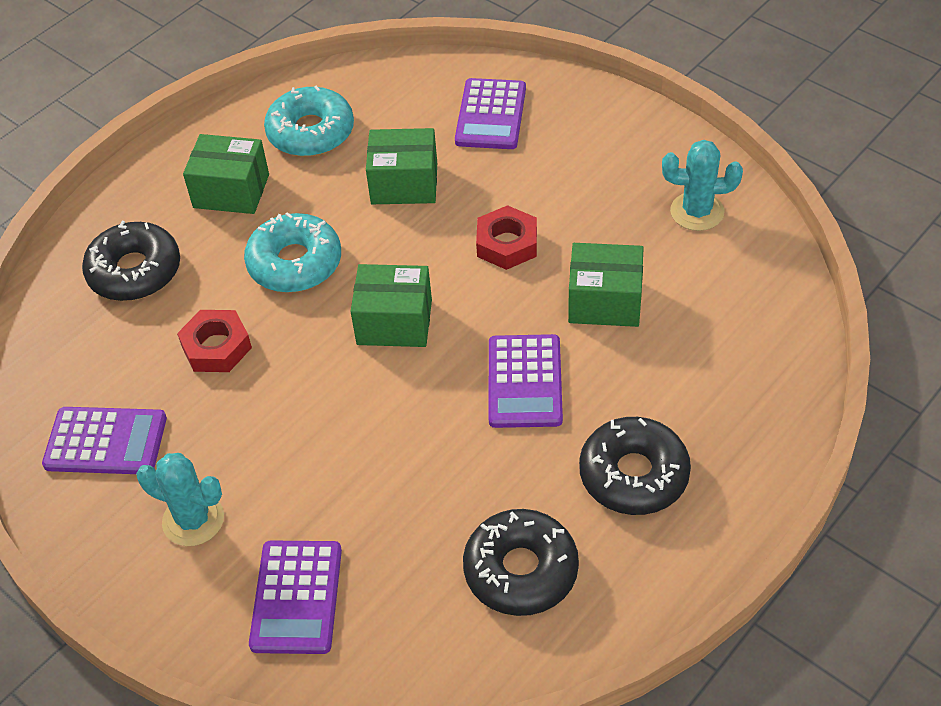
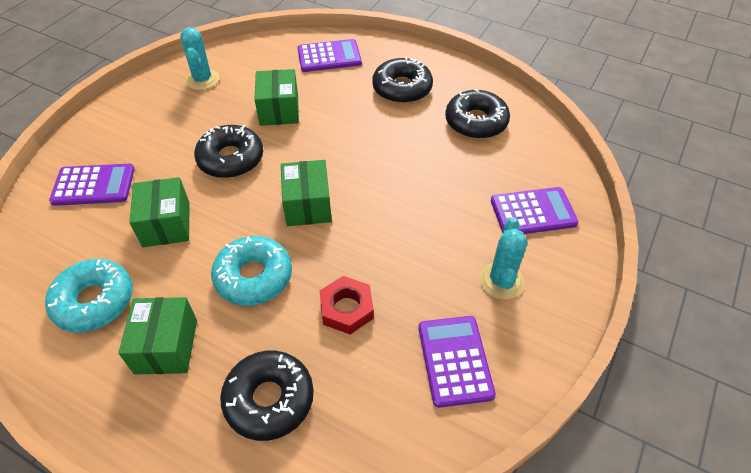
camera: 105 degrees left, 0 degrees up
(507, 244) = (231, 159): red nut -> black donut
(524, 382) = (347, 136): purple calculator -> purple calculator (329, 57)

